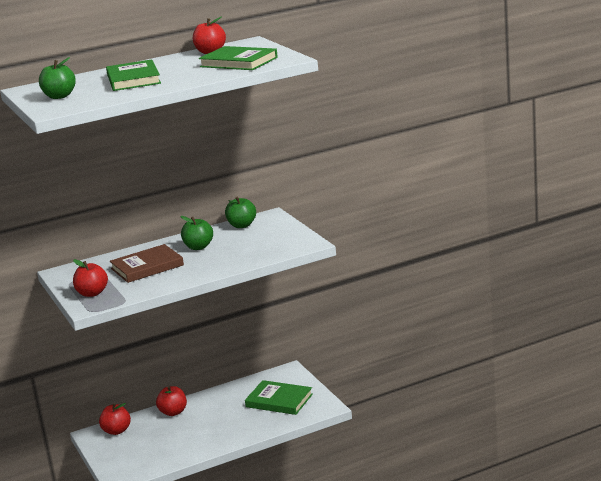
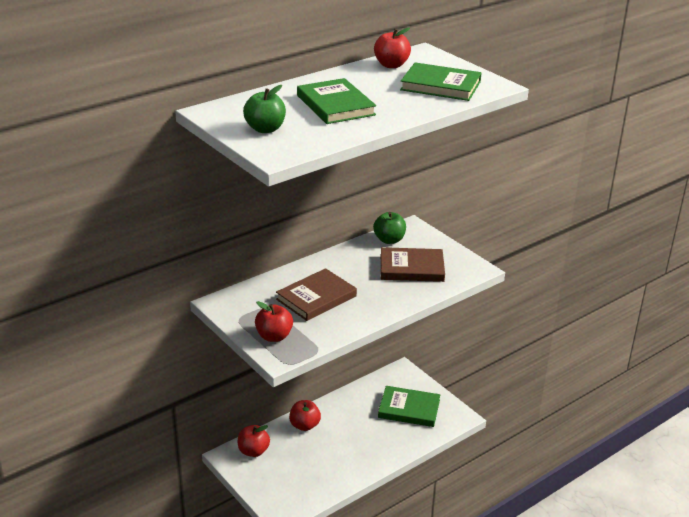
camera: 15 degrees left, 10 degrees up
(198, 247) = (358, 270): green apple -> none
(248, 244) = (411, 268): none -> brown book

